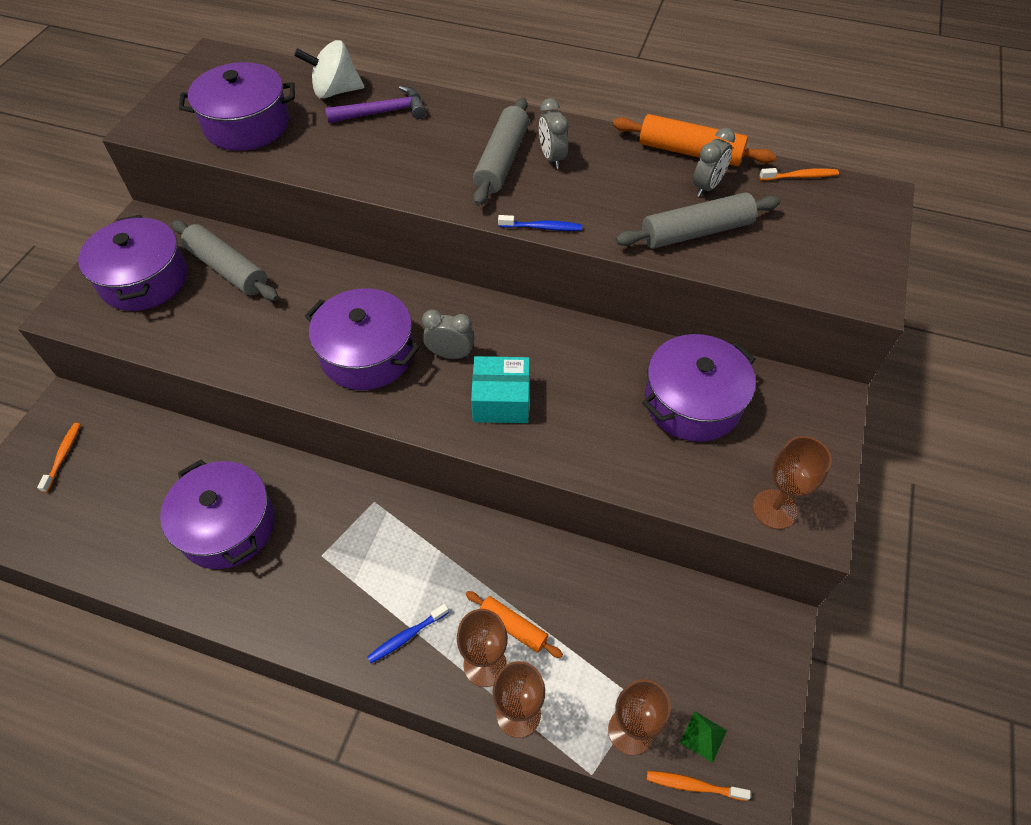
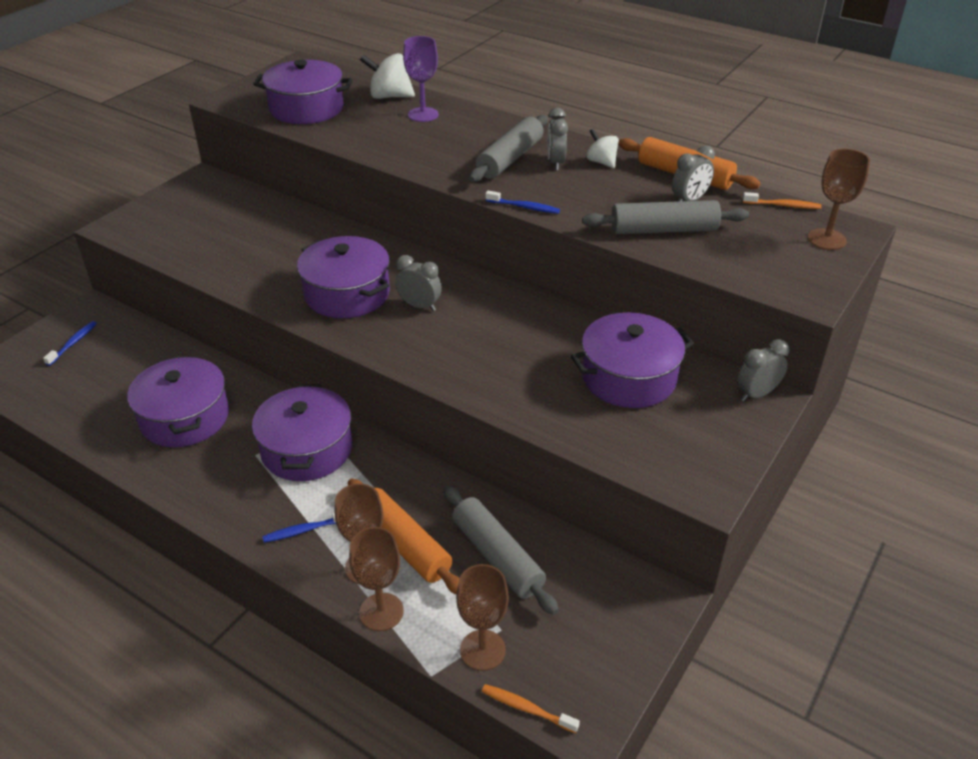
camera: 15 degrees right, 15 degrees down
(63, 456) = (73, 343): orange toothbrush -> blue toothbrush
(144, 279) = (186, 215): purple pot -> purple pot (307, 449)
(227, 269) = (256, 218): grey rolling pin -> grey rolling pin (497, 557)
(383, 112) = (423, 115): purple hammer -> purple goblet
(501, 400) = (450, 346): turquoise box -> none
(513, 627) = (404, 544): orange rolling pin -> orange rolling pin, size x1.66
(599, 149) = (601, 162): none -> white spinning top
(703, 736) = (552, 671): green pyramid -> none
(774, 509) = (674, 471): brown goblet -> brown goblet (826, 239)
(818, 396) = (756, 394): none -> grey clock

